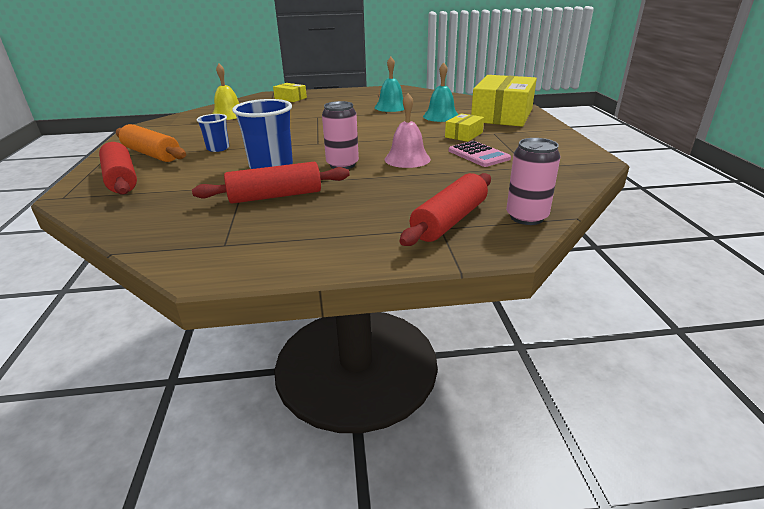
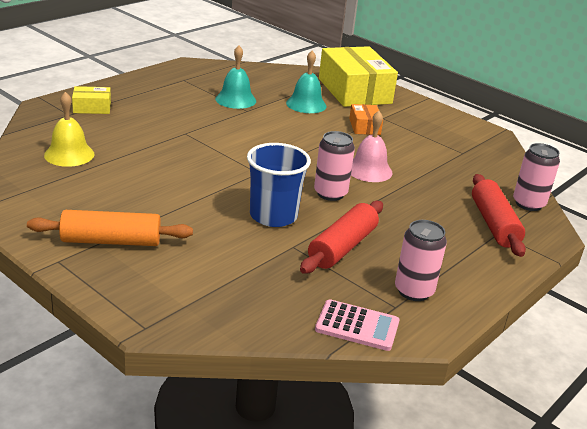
camera: 45 degrees left, 0 degrees up
(121, 179) = (156, 283): red rolling pin -> none
(218, 148) = (170, 210): blue cup -> none
(263, 240) = (414, 291): none -> pink can
(464, 135) = (364, 126): yellow box -> orange box
(478, 155) = (412, 149): pink calculator -> pink calculator (357, 326)

